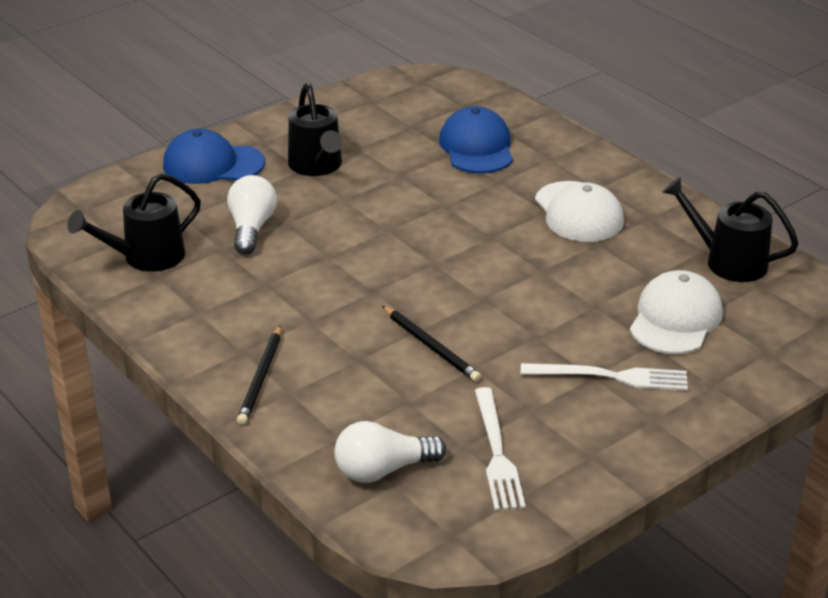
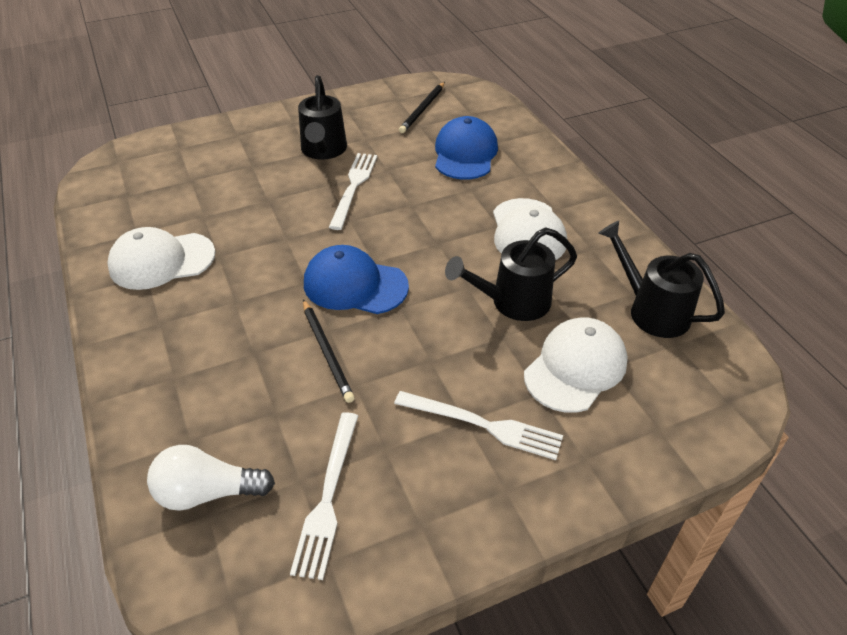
camera: 15 degrees right, 10 degrees up
(145, 258) = (137, 213): black watering can -> black watering can (512, 302)
(205, 297) = (161, 261): none -> white cap
(213, 164) = (242, 136): blue cap -> blue cap (355, 285)
(251, 228) = (238, 200): white light bulb -> none
(261, 377) = (158, 355): black pencil -> black pencil (423, 109)
(373, 198) = (353, 187): none -> white fork

